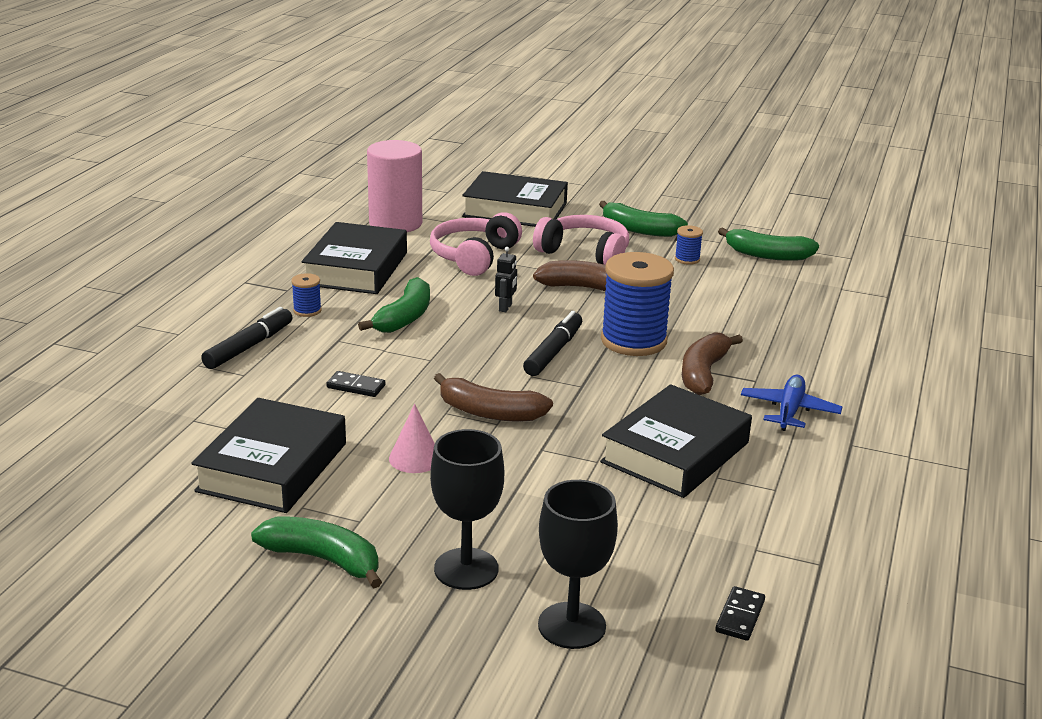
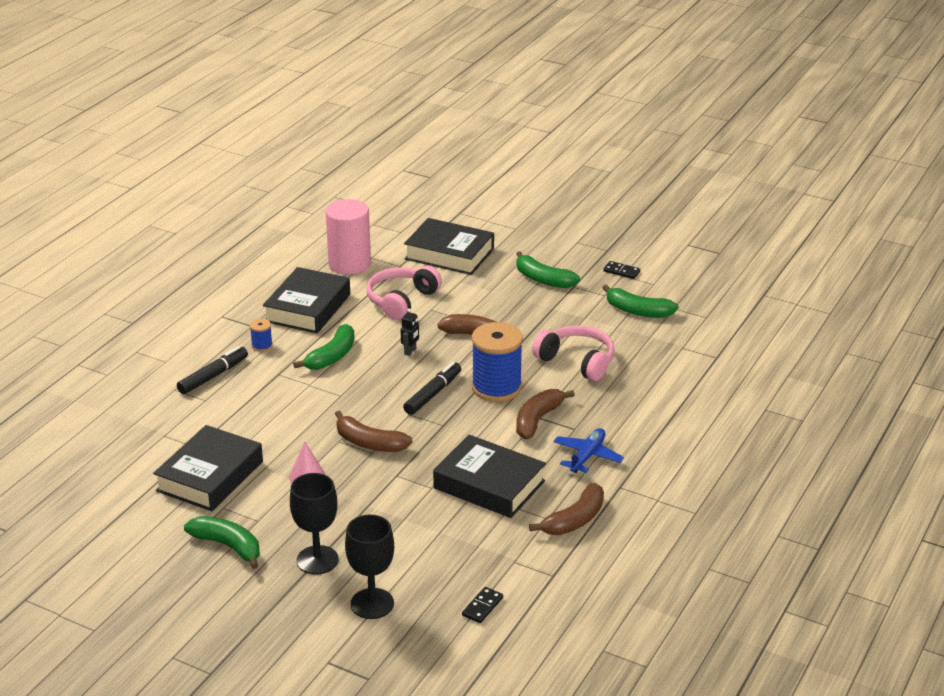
camera: 10 degrees right, 5 degrees up
(356, 386) = (281, 415): black domino -> black domino (621, 271)
(585, 253) = (490, 301): pink headphones -> pink headphones (577, 361)
(675, 452) = (489, 484): black book -> black book turned 75 degrees clockwise
(687, 259) = (570, 312): blue spool -> none
(813, 489) = (574, 520): none -> brown banana

